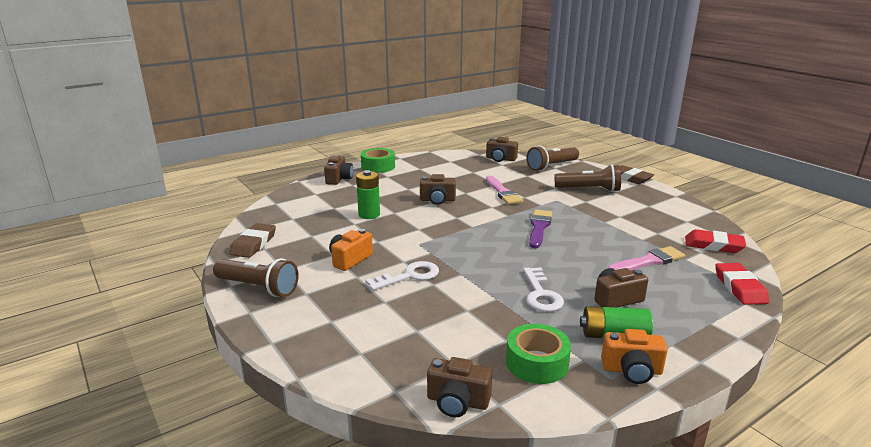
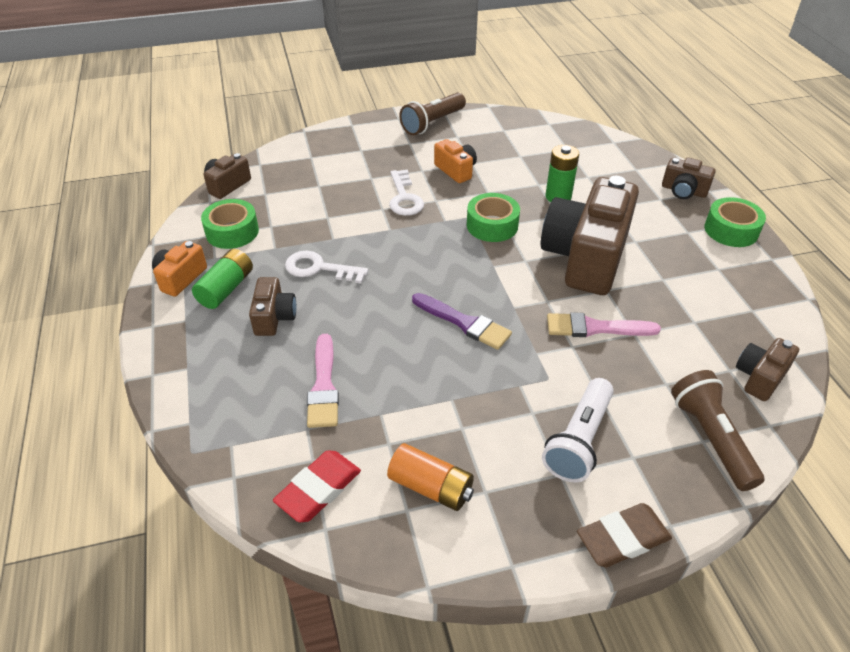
camera: 110 degrees right, 20 degrees up
(254, 244) = (515, 125): brown eraser -> none
(424, 233) = (492, 225): none -> green tape
(437, 200) = (585, 257): brown camera -> brown camera, size x2.17
(589, 189) = (579, 441): brown flashlight -> white flashlight
(666, 217) = (431, 487): none -> orange battery
(740, 287) = (215, 440): red eraser -> none

